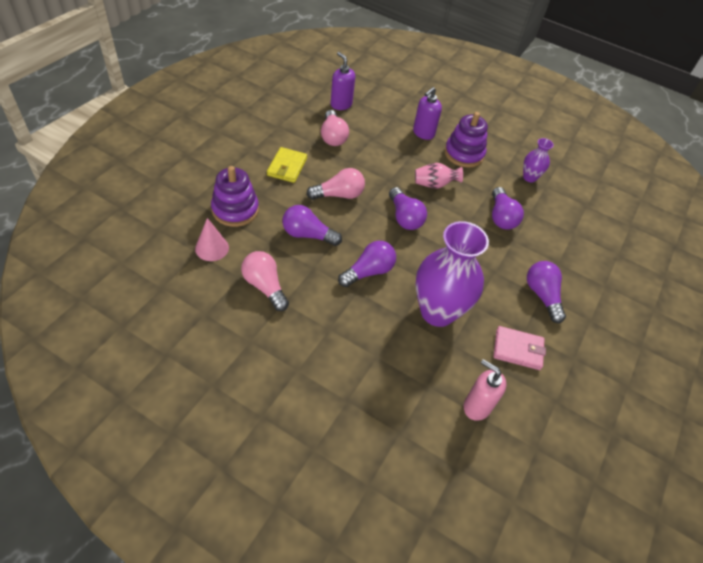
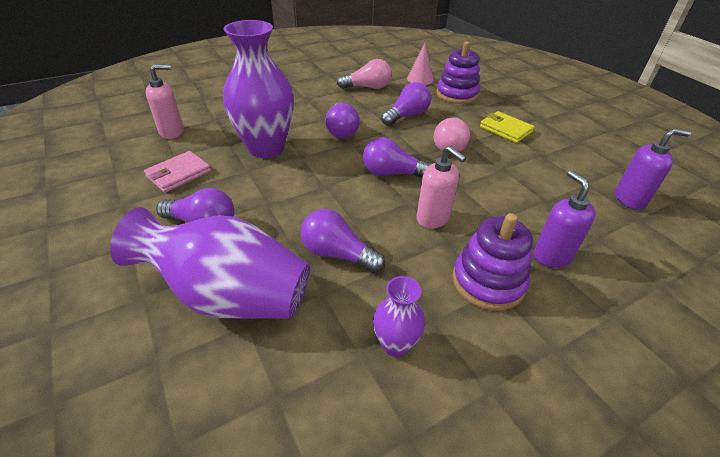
camera: 125 degrees right, 10 degrees down
(333, 136) = (554, 171): pink light bulb -> none
(434, 184) = (433, 218): pink vase -> pink soap dispenser
(568, 249) = (229, 296): none -> purple vase

